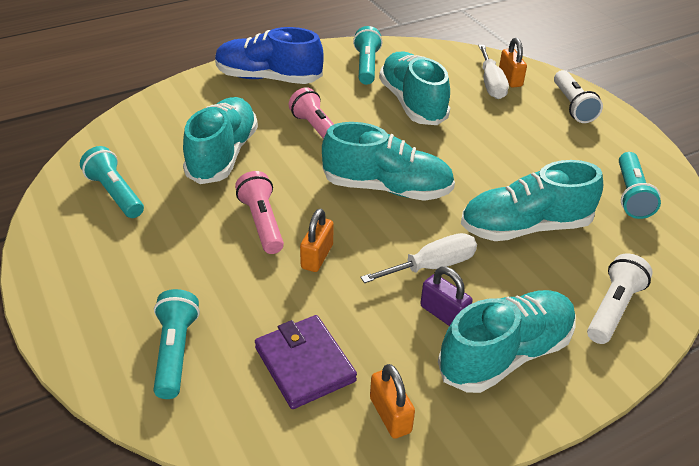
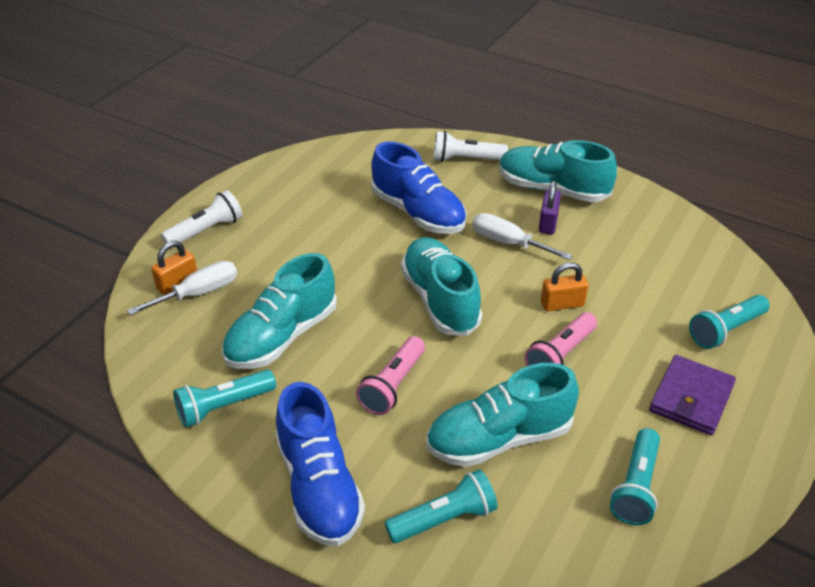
camera: 120 degrees left, 0 degrees up
(305, 364) = (659, 265): purple wallet -> purple wallet (691, 398)
(390, 415) = (649, 217): orange padlock -> none
(525, 227) = (418, 213): turquoise shoe -> blue shoe
(631, 195) = (328, 174): turquoise flashlight -> turquoise flashlight (444, 519)

